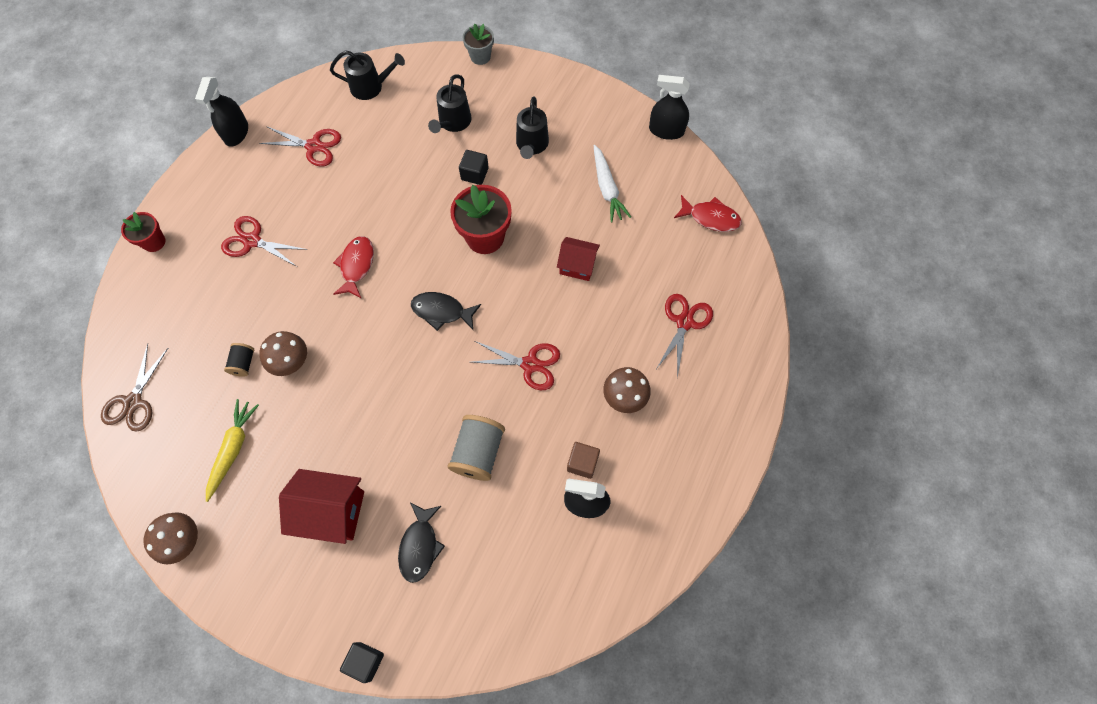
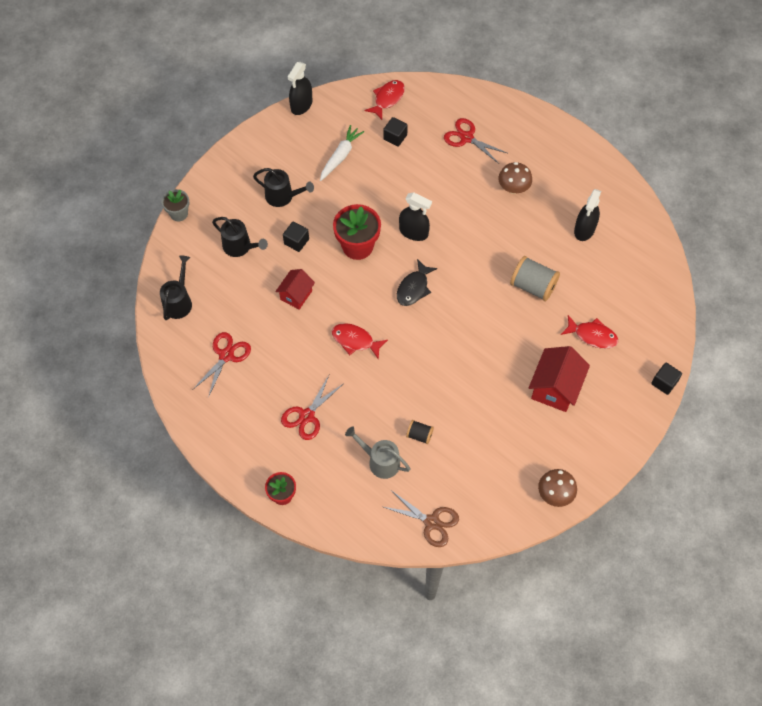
camera: 75 degrees left, 5 degrees down
(205, 329) = (380, 461): none -> grey watering can
(233, 449) = (490, 450): yellow carrot -> none
(236, 133) = (189, 416): black spray bottle -> black spray bottle (413, 232)
(290, 361) = (427, 400): brown mushroom -> none
(420, 546) = (592, 335): black fish -> red fish
(530, 364) = (473, 239): red scissors -> none
(577, 266) = (401, 191): red house -> red house (296, 295)
(582, 463) = (555, 224): brown cube -> none
(607, 188) = (340, 156): white carrot -> white carrot turned 60 degrees counterclockwise
(655, 240) = (395, 137): none -> black cube

